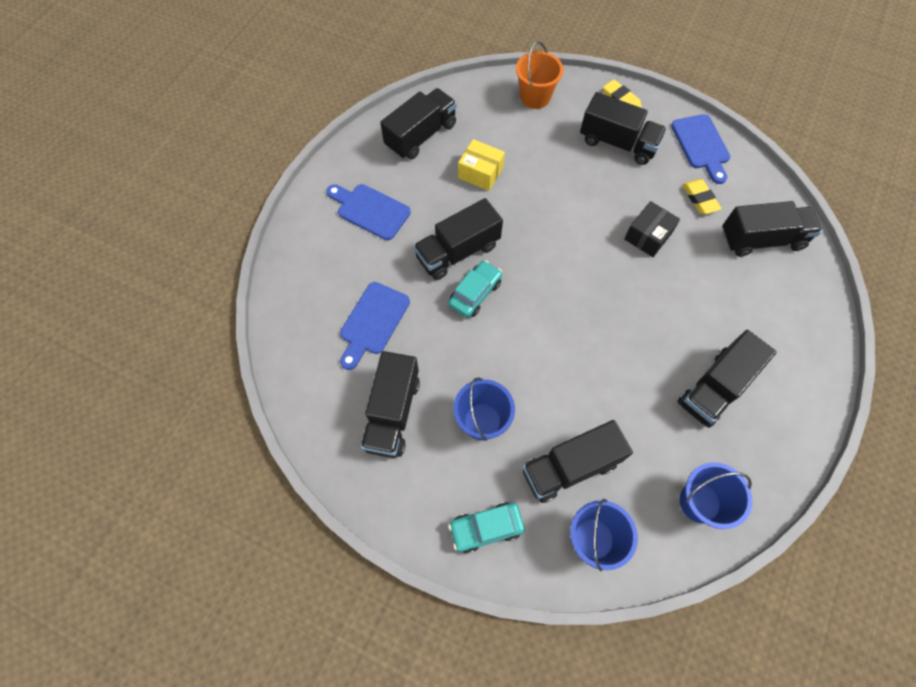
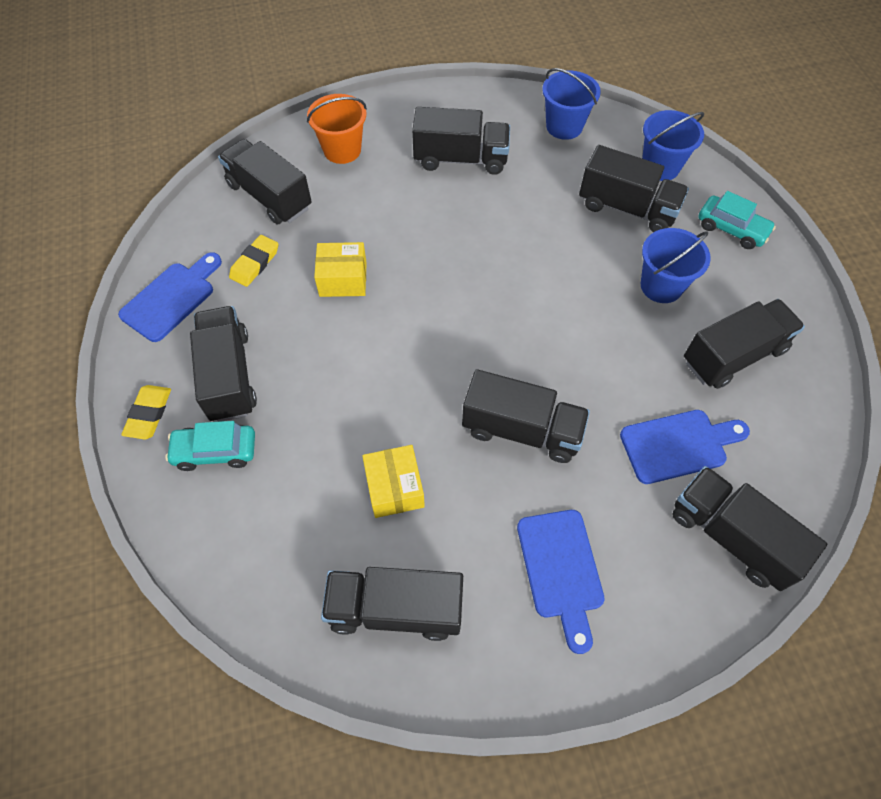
camera: 130 degrees left, 5 degrees down
(305, 299) = (730, 536): none -> black truck
(475, 293) = (552, 378): turquoise car -> turquoise car (215, 451)
(535, 97) = (214, 515): orange bucket -> orange bucket (342, 150)
(648, 236) = (343, 279): black box -> yellow box

